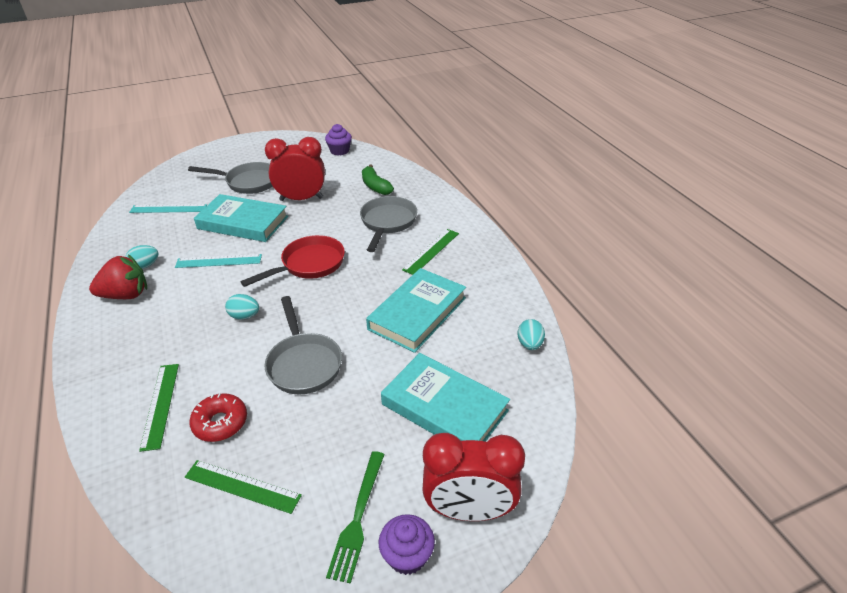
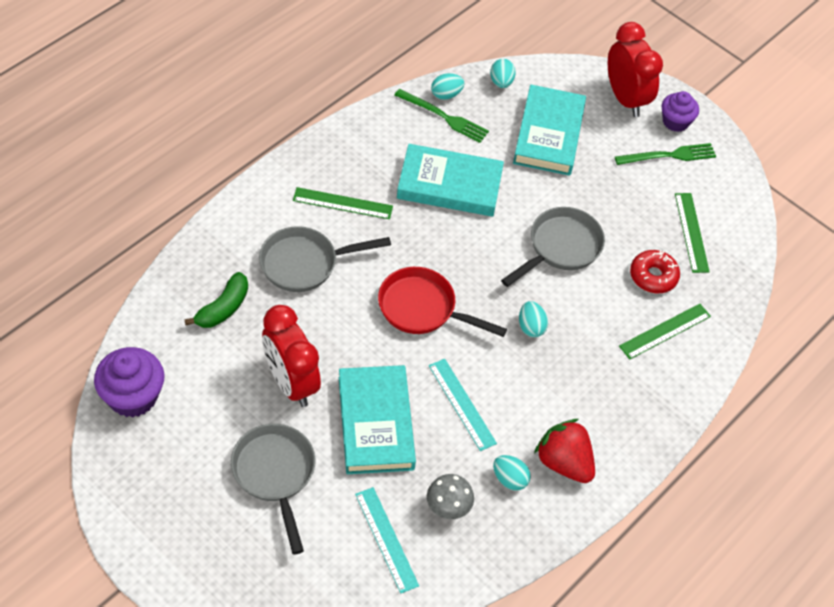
camera: 120 degrees left, 15 degrees up
(158, 235) = (448, 508): none -> grey mushroom
(339, 151) = (133, 396): purple cupcake -> purple cupcake, size x1.53
(500, 334) = (443, 117): none -> green fork
(534, 393) = (501, 82): none -> turquoise egg

